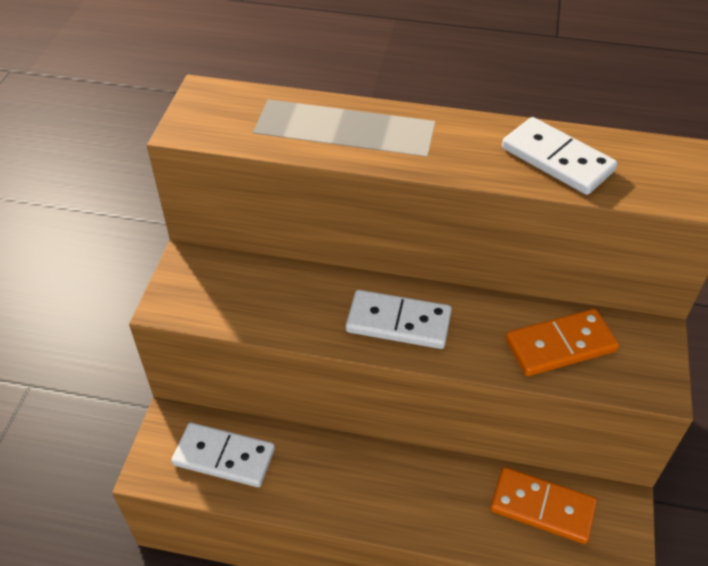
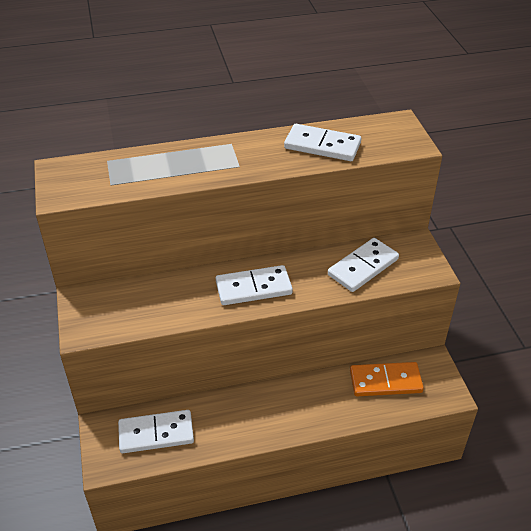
camera: 25 degrees left, 5 degrees down
(560, 345) = (363, 267): orange domino -> white domino

